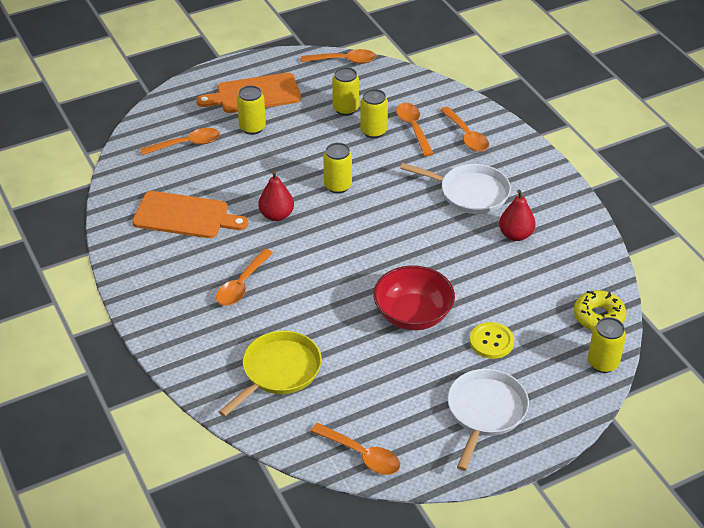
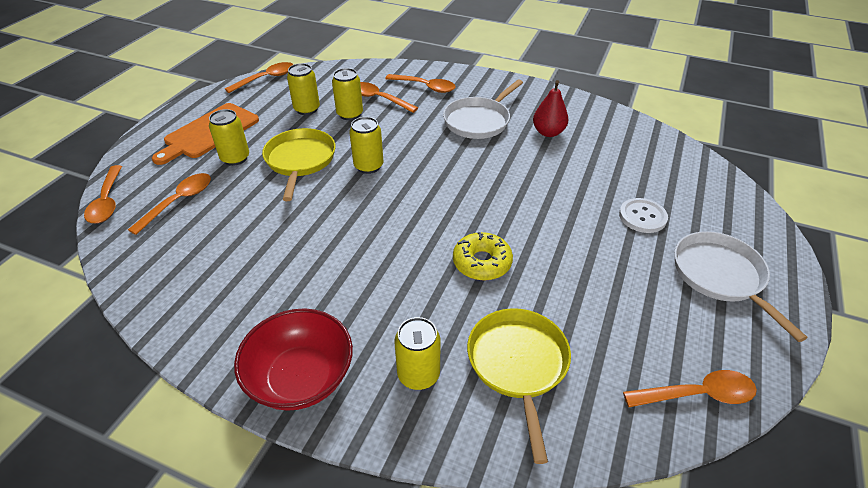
camera: 40 degrees left, 0 degrees up
(185, 216) = (245, 267): orange cutting board -> none
(242, 285) = (379, 300): orange spoon -> orange spoon (107, 201)
(276, 215) = (341, 217): red pear -> none
(294, 154) = (300, 160): none -> yellow pan
(413, 315) = (560, 232): red bowl -> red bowl (301, 377)
(470, 193) = (478, 121): white pan -> white pan turned 150 degrees clockwise
(491, 341) = (642, 217): yellow button -> white button
(598, 317) = (678, 156): yellow donut -> yellow donut (482, 262)
(603, 363) = (728, 185): yellow can -> yellow can (418, 375)

